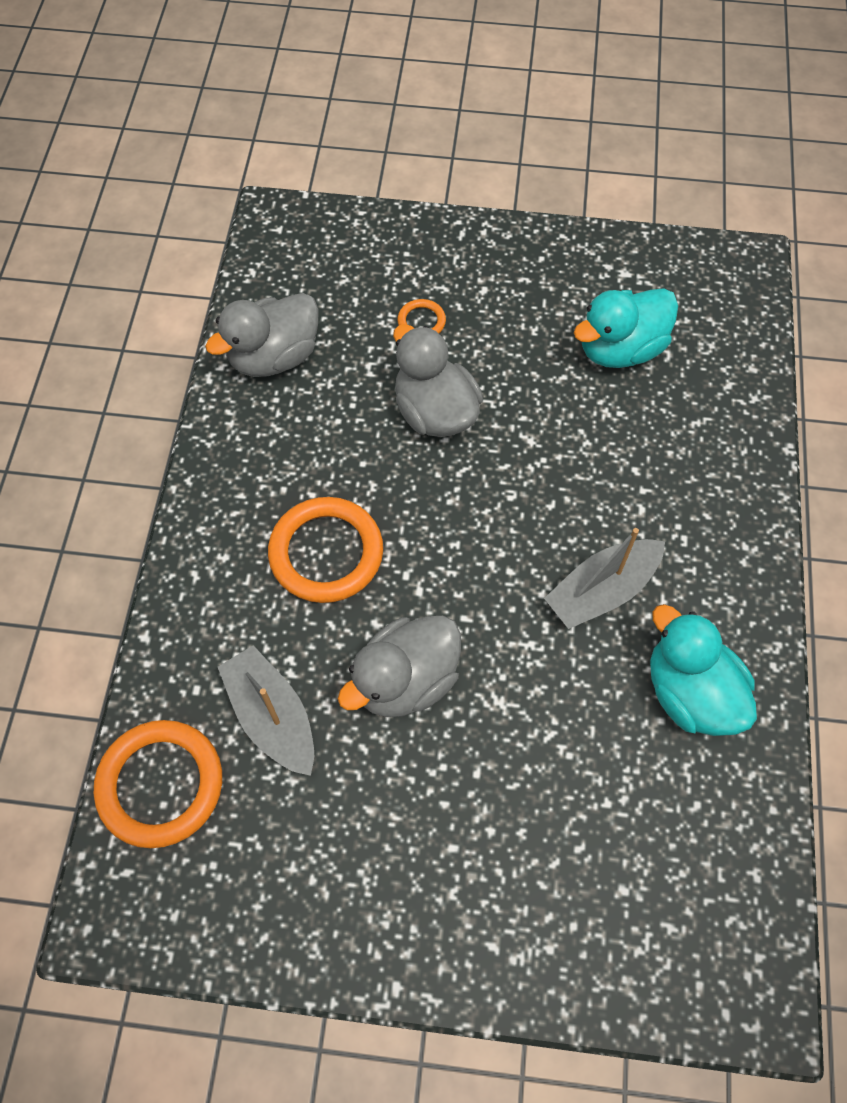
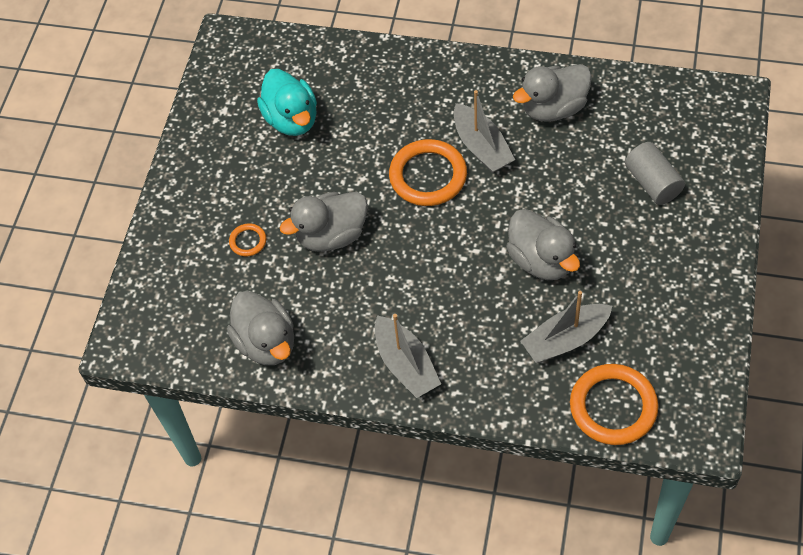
camera: 80 degrees left, 5 degrees down
(238, 513) = (406, 364): none -> grey boat
(326, 553) = (443, 307): orange ring -> orange ring (428, 176)
(560, 851) = (652, 183): none -> grey cylinder
(690, 693) = (553, 108): turquoise duck -> grey duck

